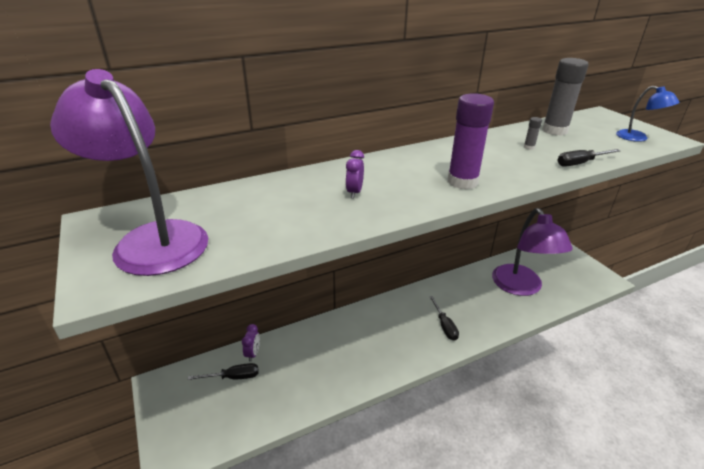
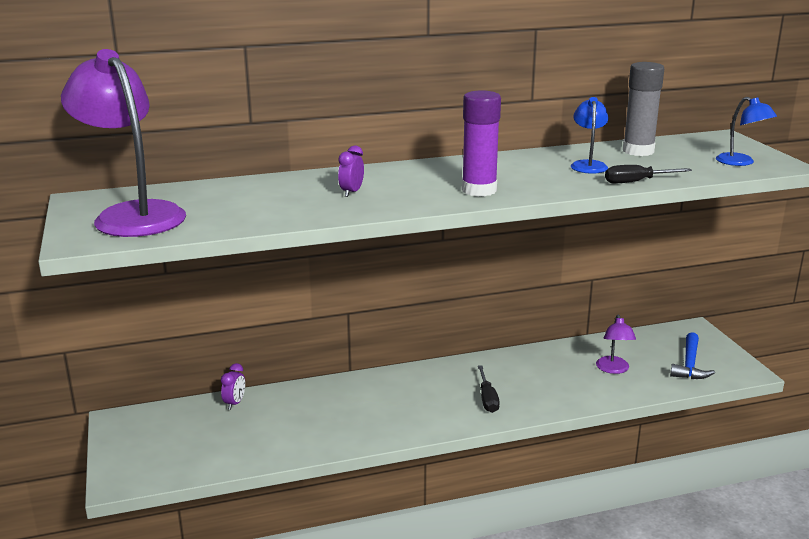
camera: 10 degrees right, 10 degrees down
(233, 377) = (206, 422): black screwdriver -> none
(521, 287) = (613, 369): purple lamp -> purple lamp, size x0.48
(529, 147) = (588, 165): grey glue stick -> blue lamp
(569, 277) = (690, 364): none -> blue hammer

